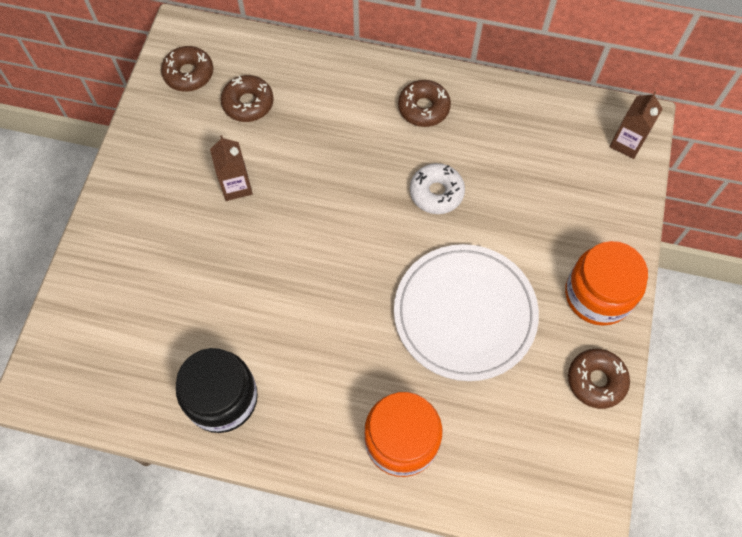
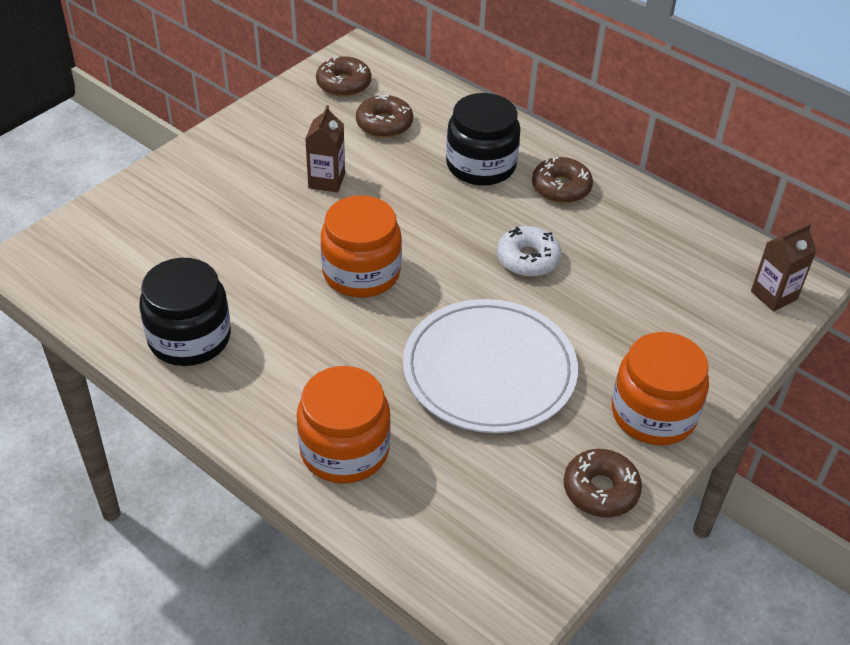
camera: 25 degrees right, 20 degrees down
(318, 267) = (361, 273): none -> orange jar
(350, 113) = (481, 165): none -> black jar

